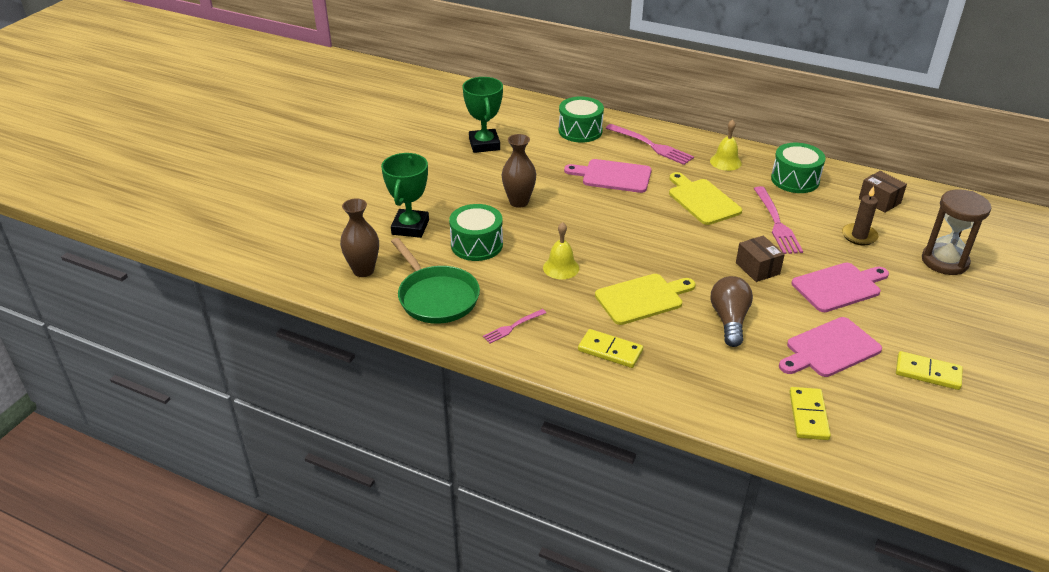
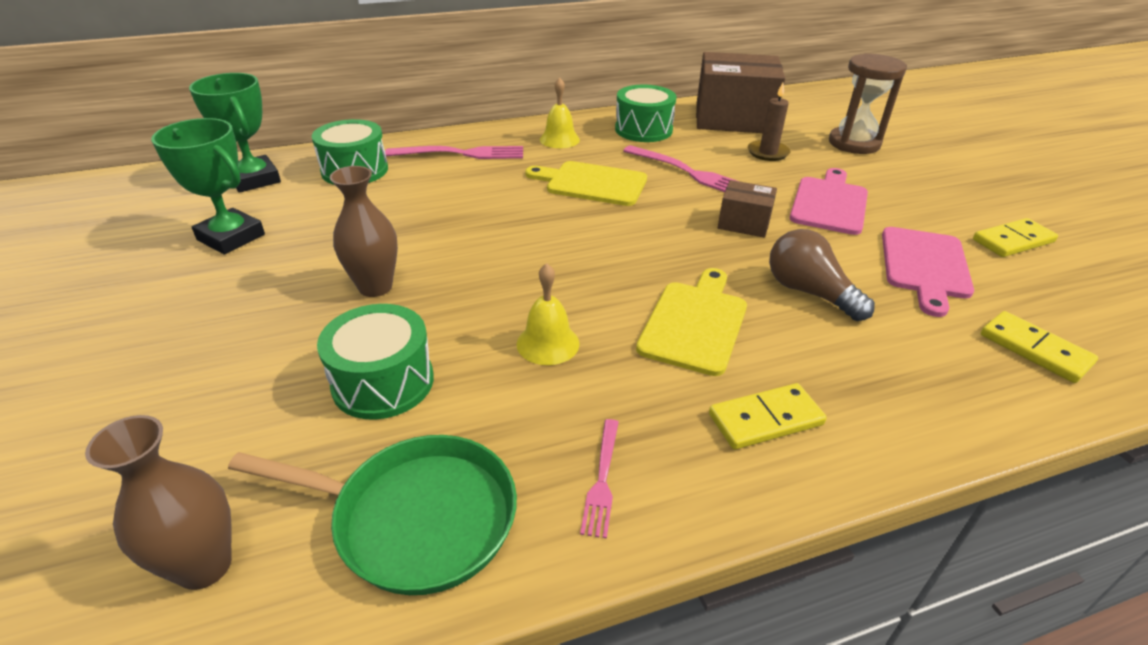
camera: 45 degrees left, 0 degrees up
(410, 227) = (227, 420): green trophy -> green trophy (254, 179)
(613, 176) = (461, 201): pink cutting board -> none
(879, 201) = (733, 119): brown box -> brown box, size x2.06

